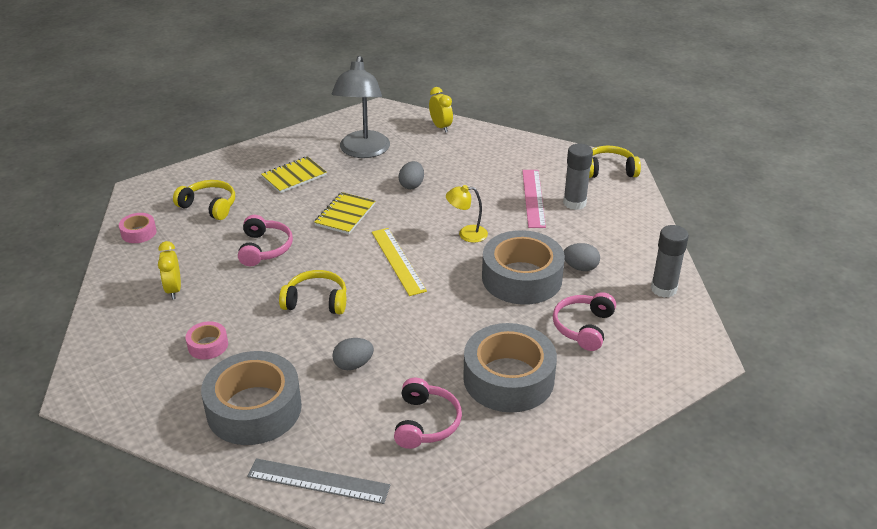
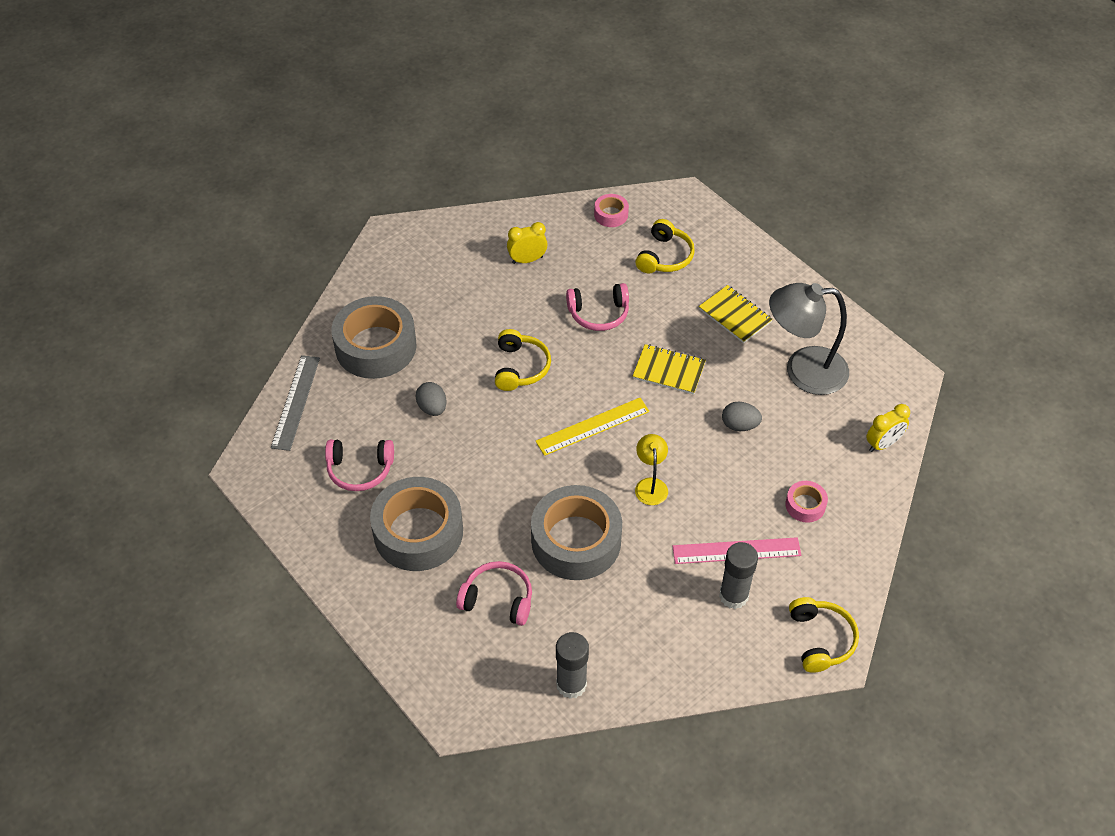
camera: 85 degrees right, 15 degrees up
(208, 345) = (453, 300): pink tape -> pink tape (805, 505)
(580, 267) = (601, 599): grey egg -> none

